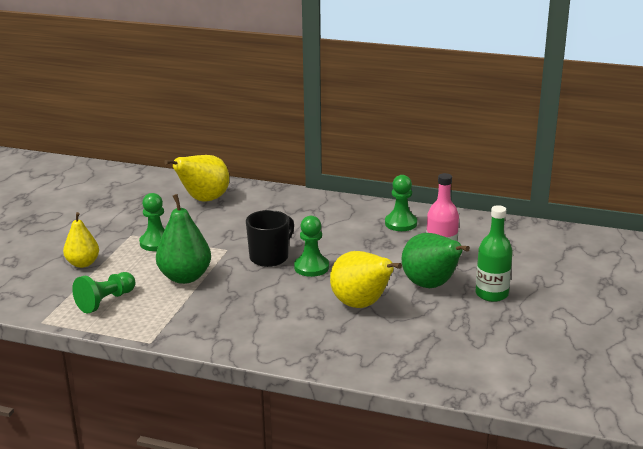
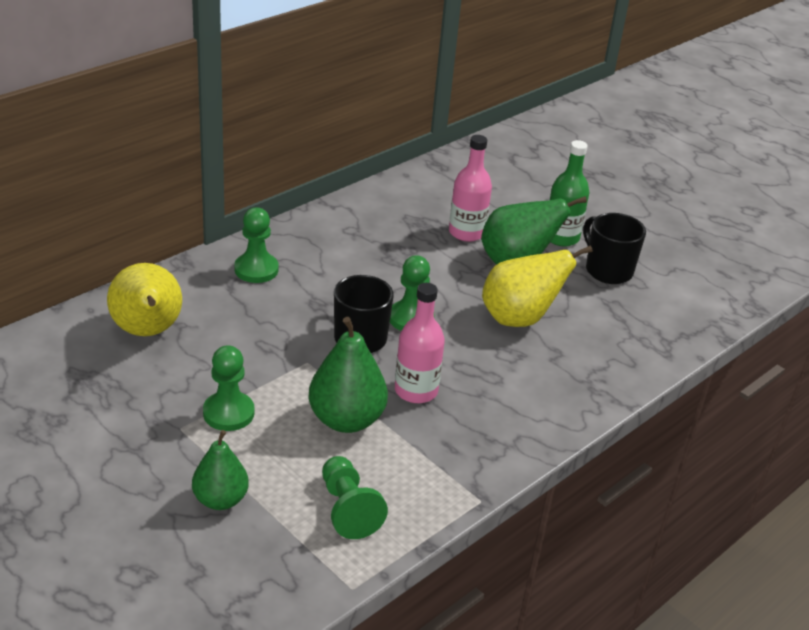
camera: 65 degrees left, 10 degrees up
(83, 263) = (220, 500): yellow pear -> green pear
(237, 290) = (416, 391): none -> pink bottle
(401, 223) = (370, 223): green pawn -> green pawn (256, 269)
(475, 324) = (607, 270): none -> black mug

